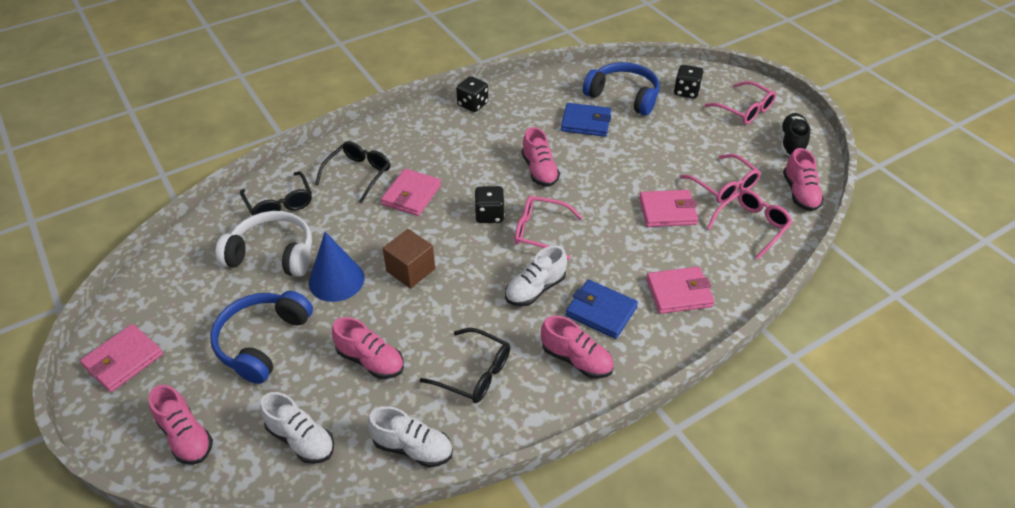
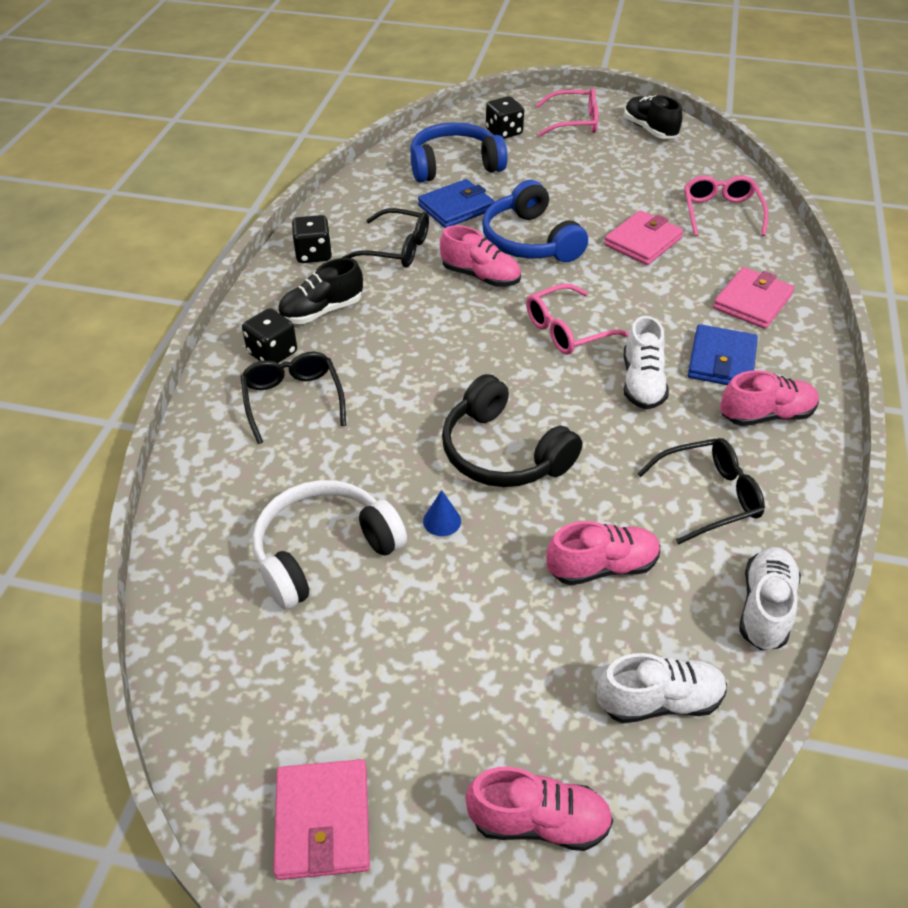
camera: 45 degrees left, 0 degrees up
(262, 341) = (462, 648): blue headphones -> blue headphones (530, 240)
(279, 204) = (244, 494): black glasses -> black glasses (396, 249)
(336, 280) = (442, 521): blue cone -> blue cone, size x0.45
(410, 270) = (503, 452): brown cube -> black headphones
(411, 195) = (388, 381): pink wallet -> none
(413, 448) = (765, 608): white shoe -> white shoe turned 45 degrees counterclockwise
(433, 137) = (321, 311): none -> black shoe
(489, 215) = (497, 347): black dice -> black dice (272, 353)
(601, 311) = (721, 361): blue wallet -> blue wallet turned 60 degrees counterclockwise
(724, 186) = (653, 193): pink glasses -> none
(800, 193) = (714, 165): pink shoe -> none

